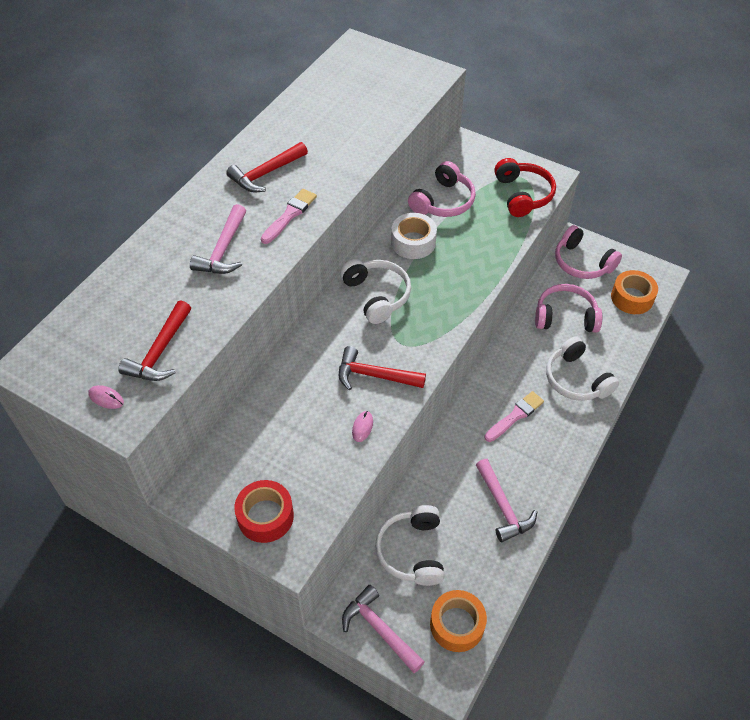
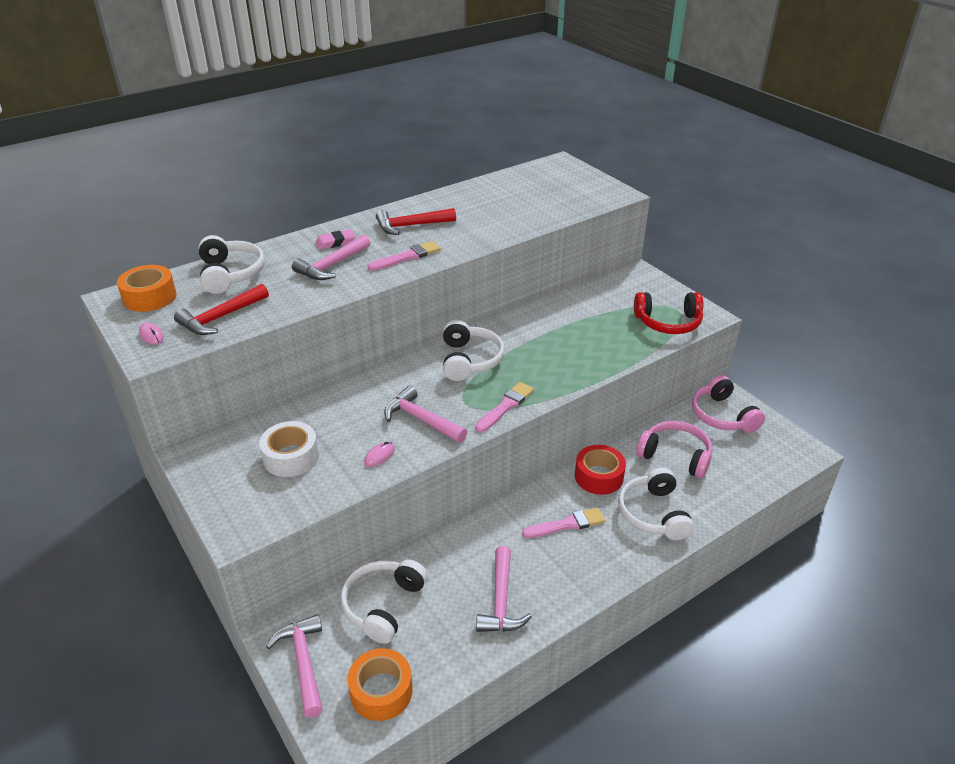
camera: 25 degrees right, 15 degrees down
(127, 294) = (231, 274): none -> white headphones
(205, 219) = (335, 242): none -> pink eraser
(265, 516) = (239, 495): red tape -> red tape (599, 476)
(374, 375) = (421, 419): red hammer -> pink hammer
(413, 242) = (533, 330): white tape -> white tape (291, 457)
(438, 334) = (506, 406): none -> pink brush
(443, 201) = (584, 308): pink headphones -> none
(523, 195) = (668, 322): red headphones -> red headphones turned 75 degrees clockwise
(632, 298) = (760, 461): orange tape -> orange tape (149, 297)

